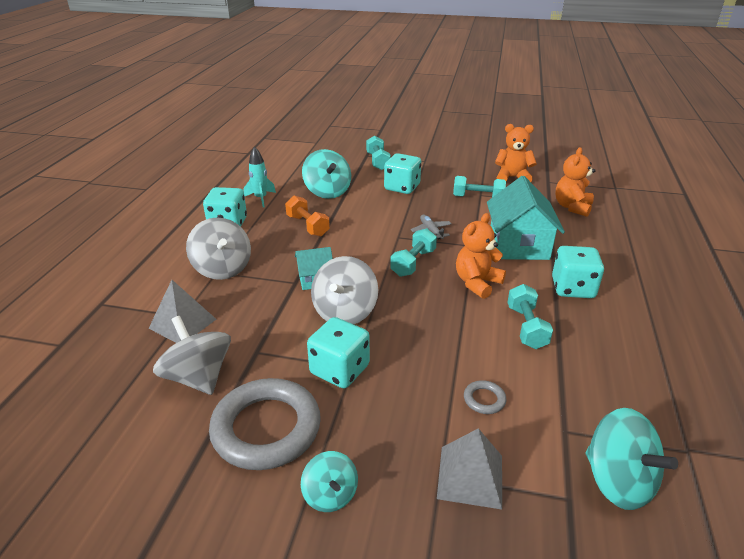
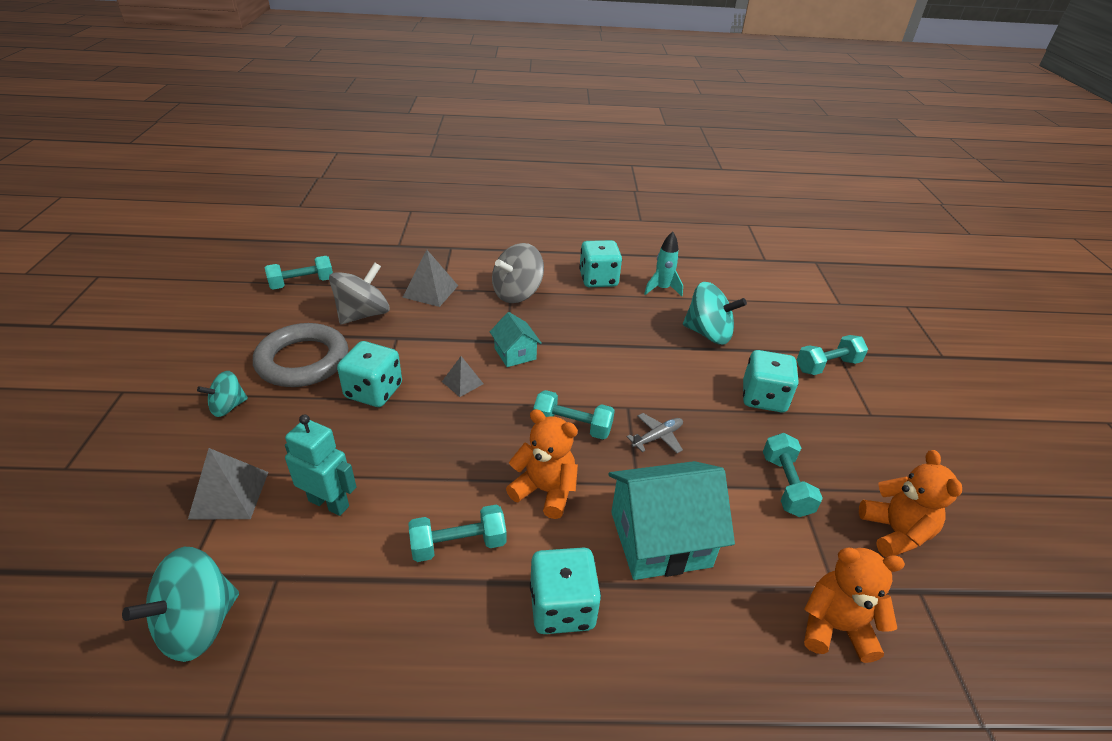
camera: 75 degrees right, 5 degrees up
(88, 438) = (302, 283): none -> turquoise dumbbell
(307, 226) = (619, 331): orange dumbbell -> none
(327, 192) = (708, 333): turquoise spinning top -> turquoise spinning top turned 120 degrees counterclockwise
(345, 312) = (462, 382): grey spinning top -> grey pyramid
(484, 399) = (329, 503): grey ring -> turquoise robot

